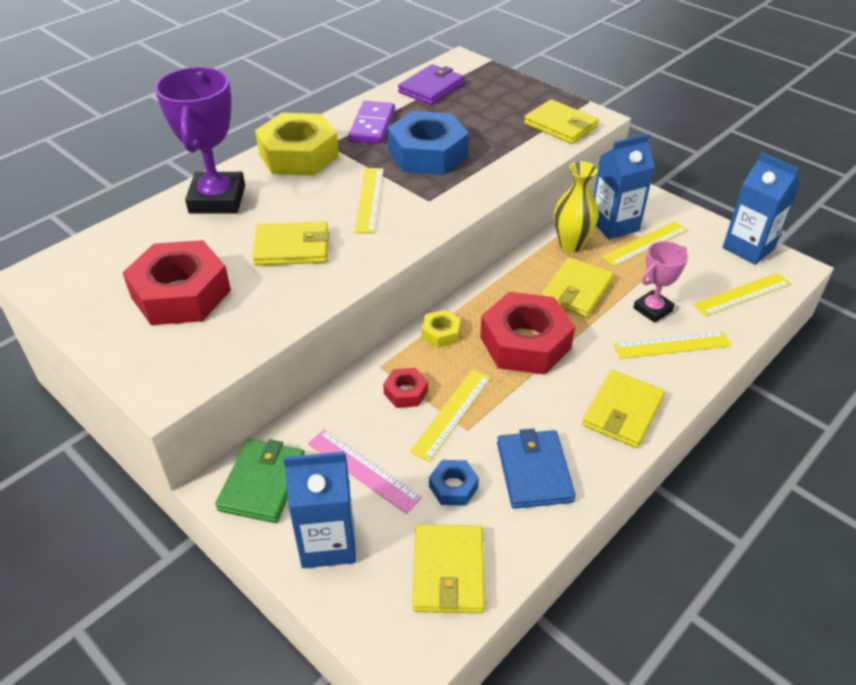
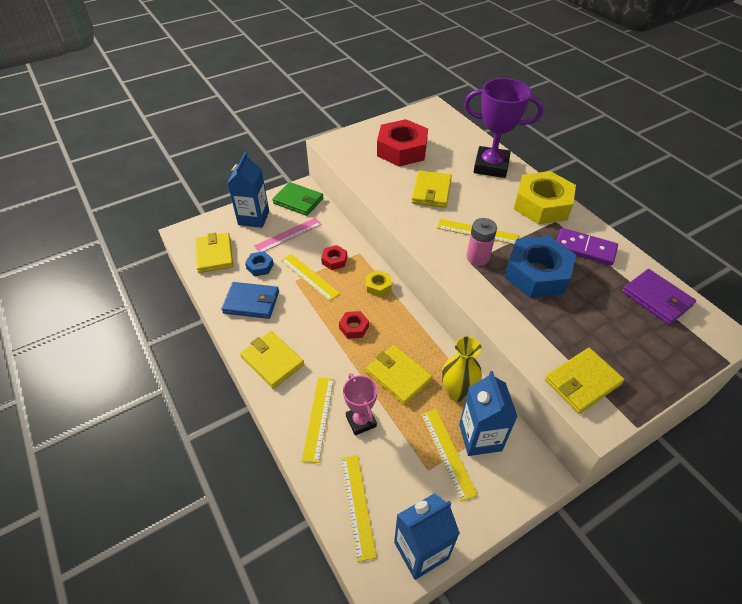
camera: 105 degrees right, 5 degrees up
(418, 195) = (478, 257): none -> pink battery
(448, 571) = (214, 254): yellow wallet -> yellow wallet turned 60 degrees clockwise
(525, 342) = (354, 327): red nut -> red nut, size x0.46

